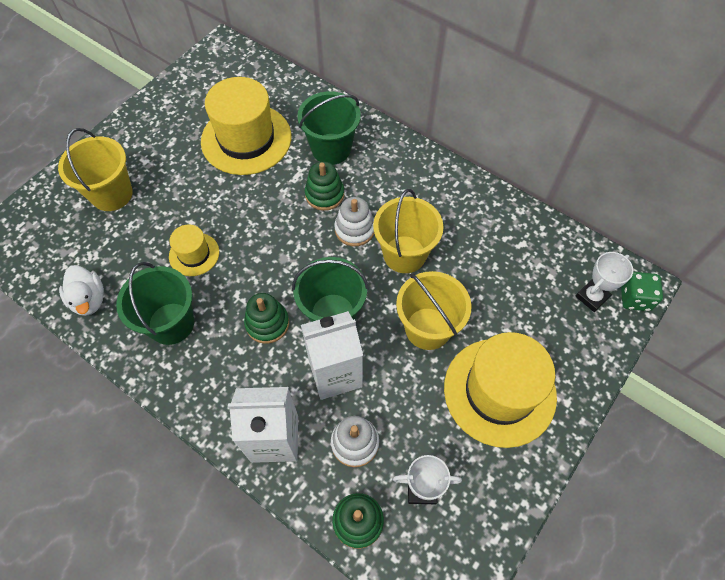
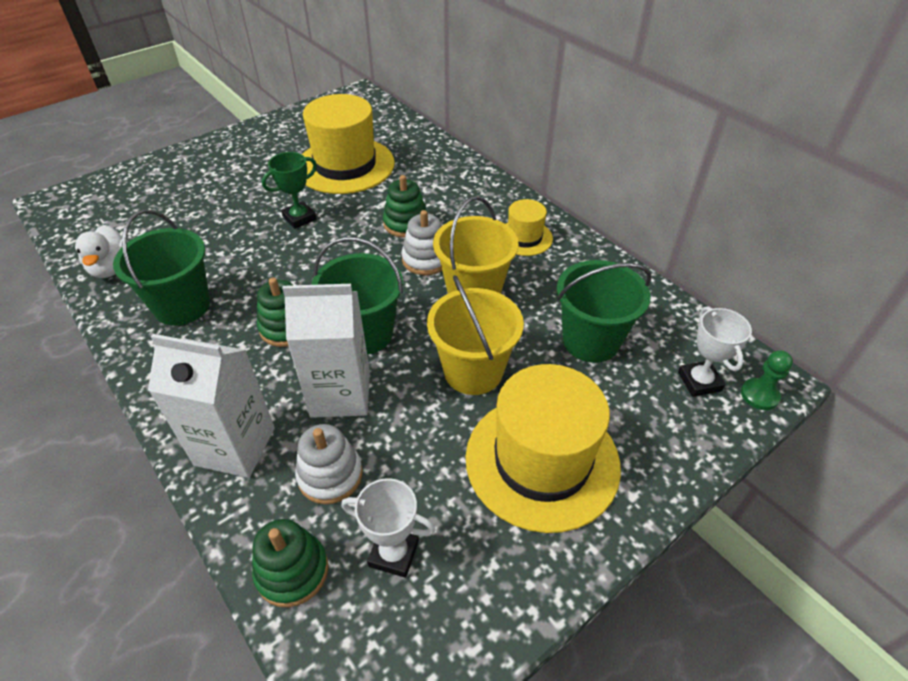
camera: 15 degrees right, 15 degrees down
(112, 194) = (188, 186): yellow bucket -> none
(194, 254) = (241, 250): yellow hat -> yellow hat (524, 237)
(230, 208) = (299, 218): none -> green trophy
(331, 149) = (430, 187): green bucket -> green bucket (591, 341)
(592, 297) = (699, 381): white trophy -> white trophy turned 75 degrees counterclockwise
(635, 298) = (759, 395): green dice -> green pawn

